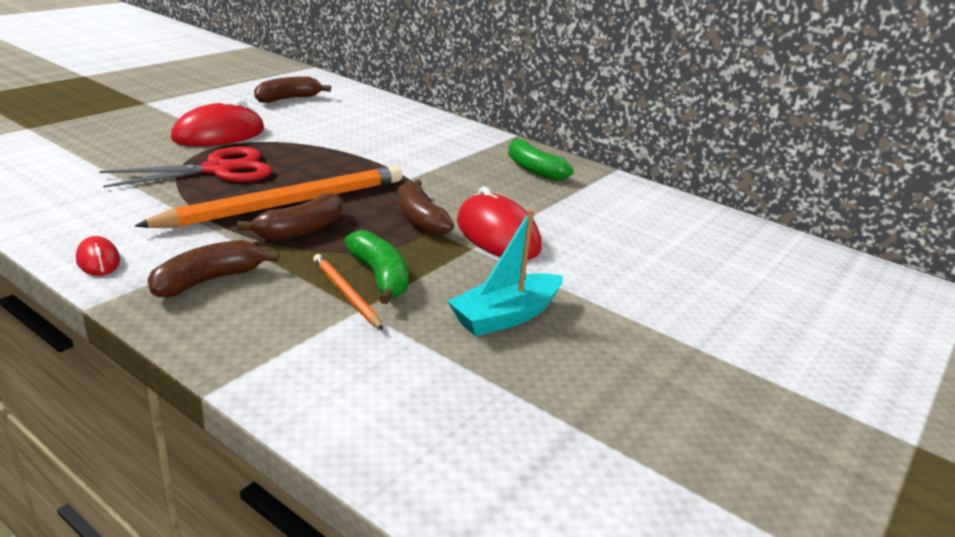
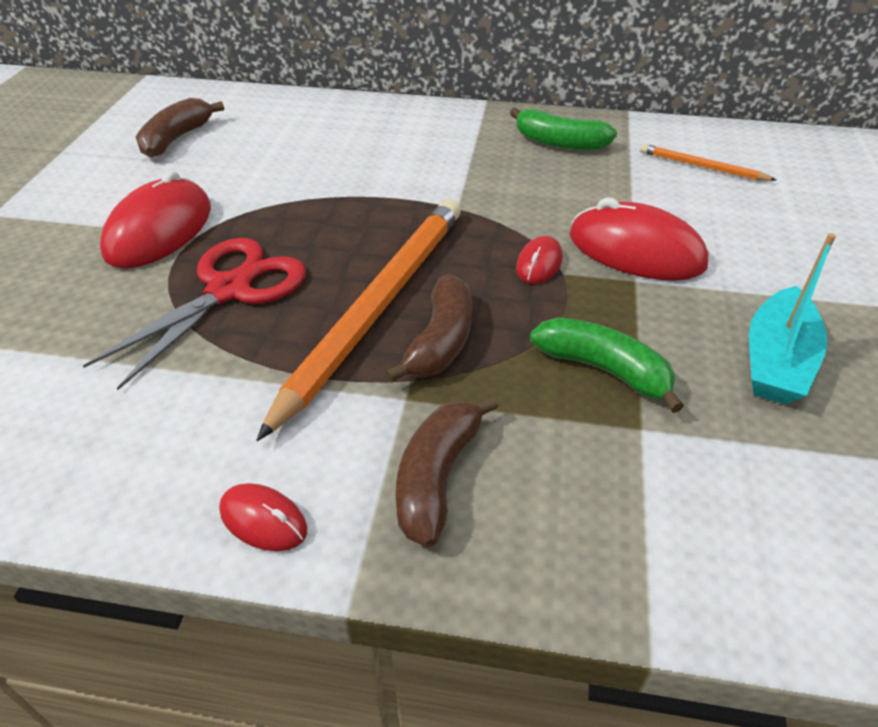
camera: 25 degrees left, 15 degrees up
(345, 293) = (601, 414): orange pencil -> orange pencil (701, 167)
(419, 219) = (539, 263): brown banana -> red mouse

